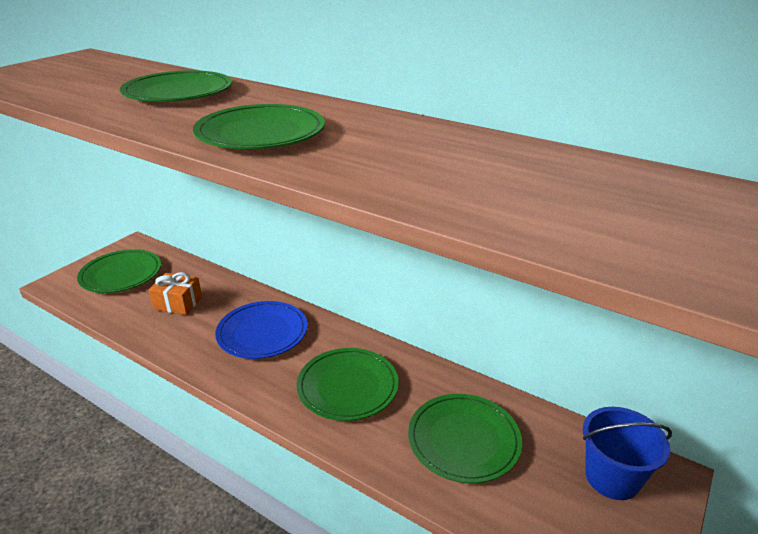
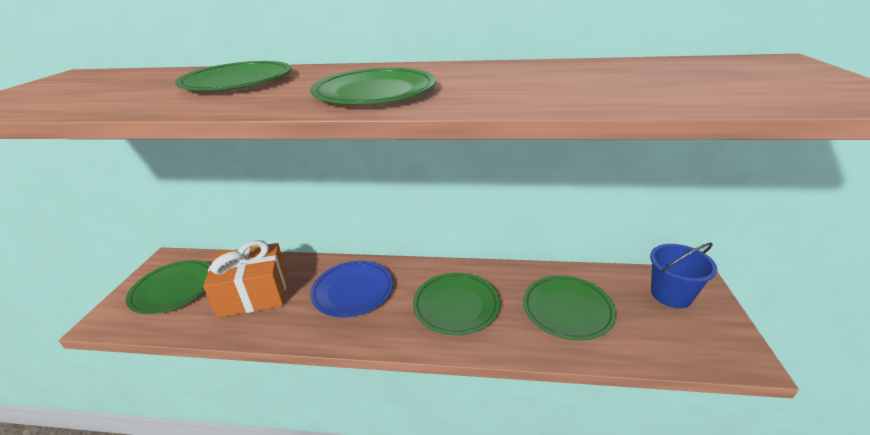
camera: 25 degrees left, 0 degrees up
(178, 303) = (254, 294): orange gift -> orange gift, size x1.71

